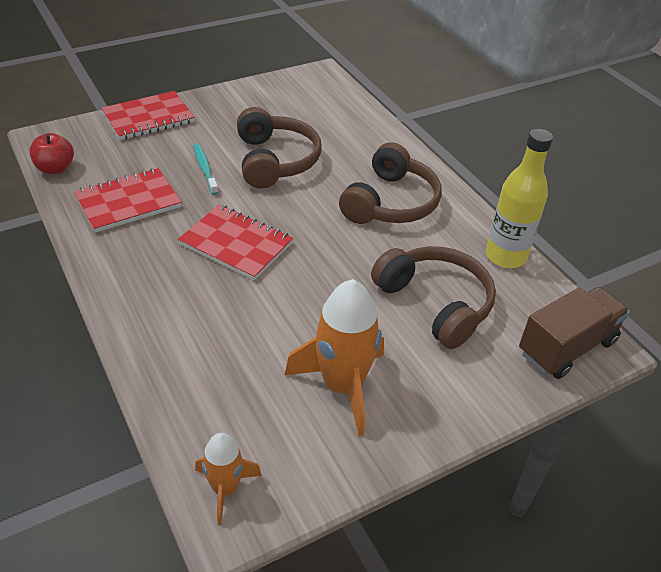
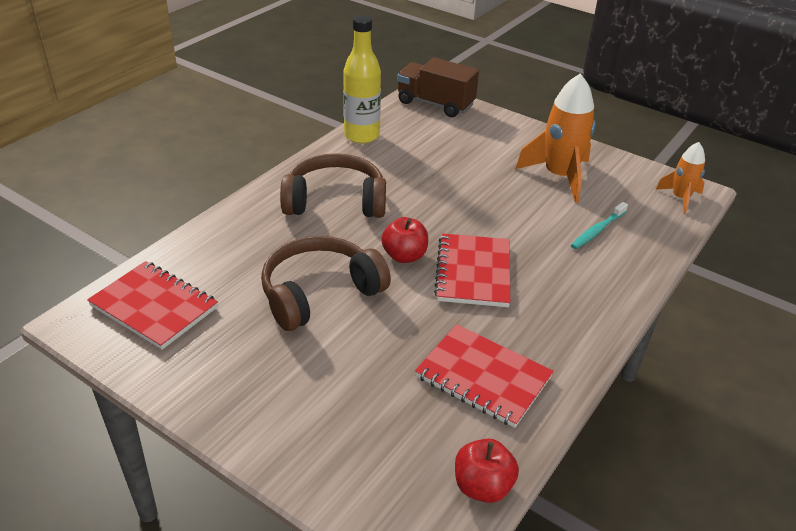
camera: 115 degrees left, 5 degrees down
(148, 118) = (300, 451): red notebook -> red notebook (154, 307)
(205, 169) = (375, 342): turquoise toothbrush -> turquoise toothbrush (597, 230)
(286, 214) = (404, 256): none -> red apple
(435, 303) = (443, 156): brown headphones -> none

